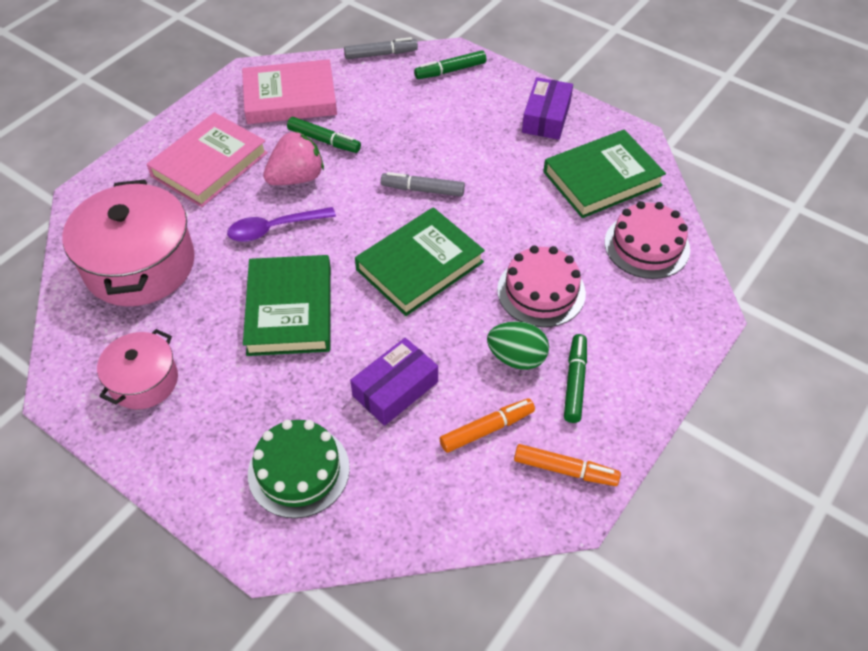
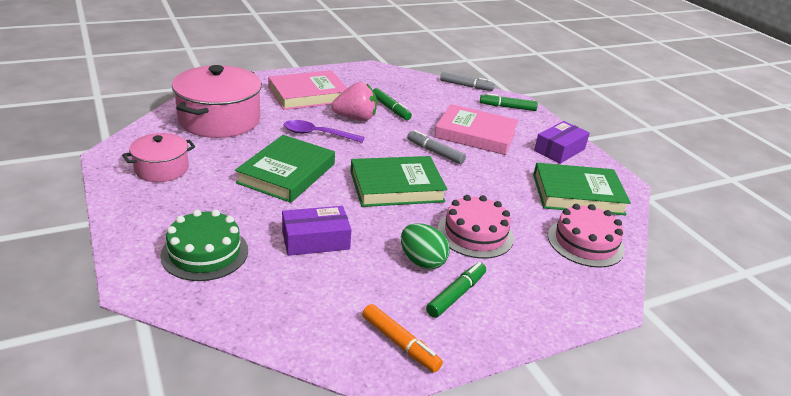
camera: 25 degrees right, 20 degrees down
(290, 98) = (388, 85): pink book -> pink book (475, 134)
(487, 429) = (360, 291): orange marker -> none

